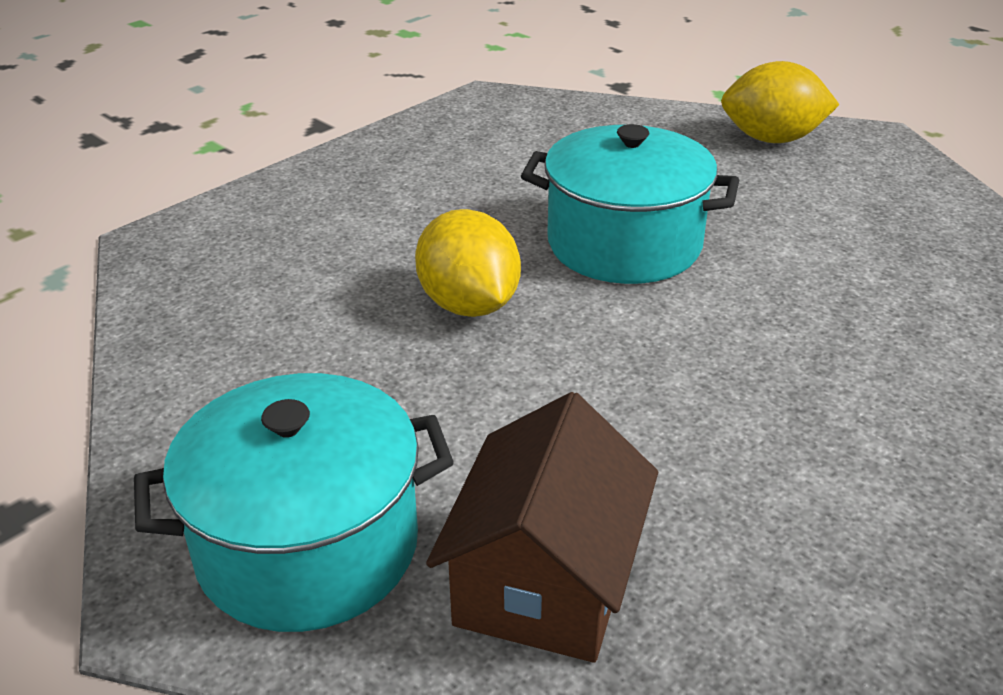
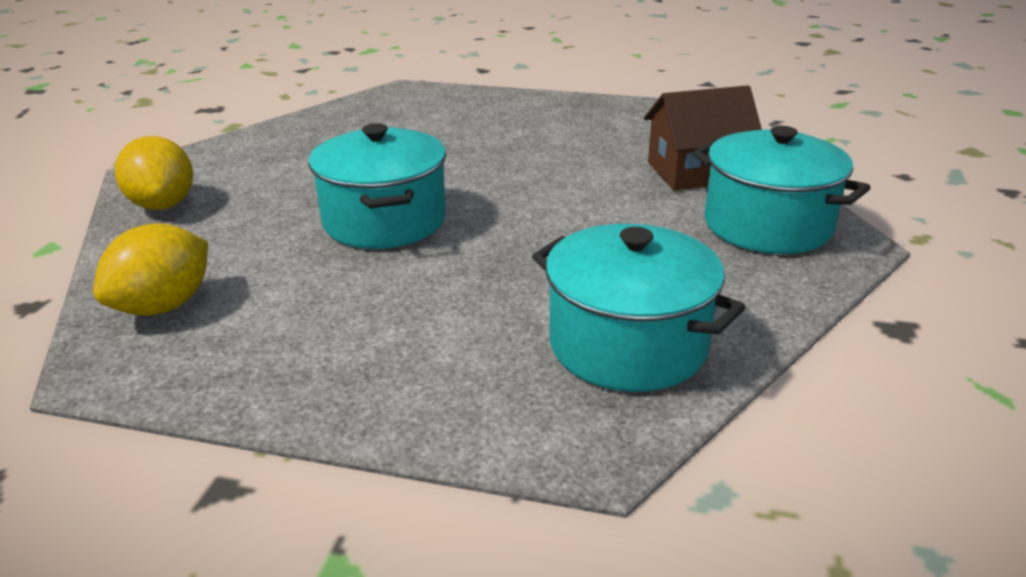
camera: 120 degrees left, 5 degrees down
(237, 304) = (628, 345): none -> turquoise pot
(469, 305) = (518, 251): yellow lemon -> yellow lemon (164, 306)

